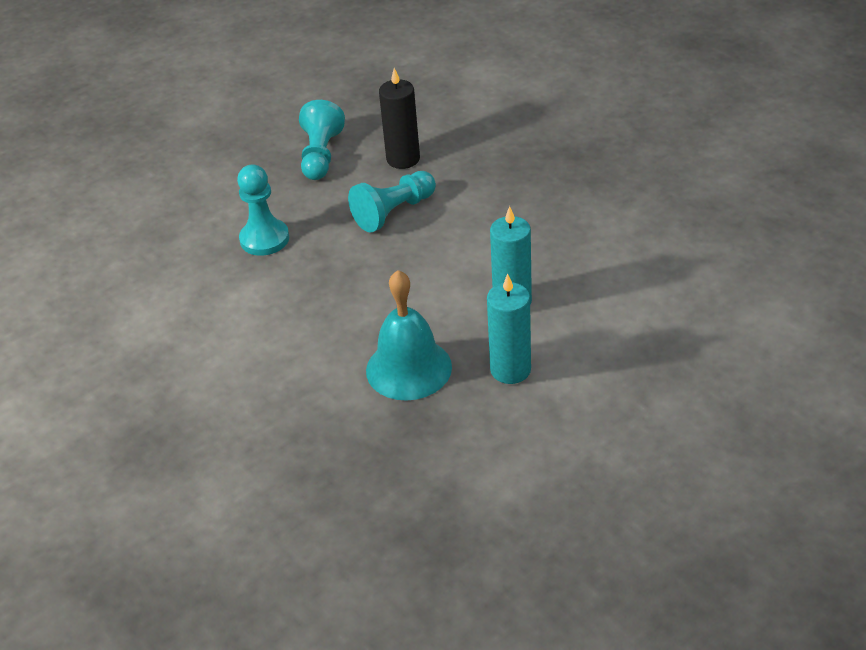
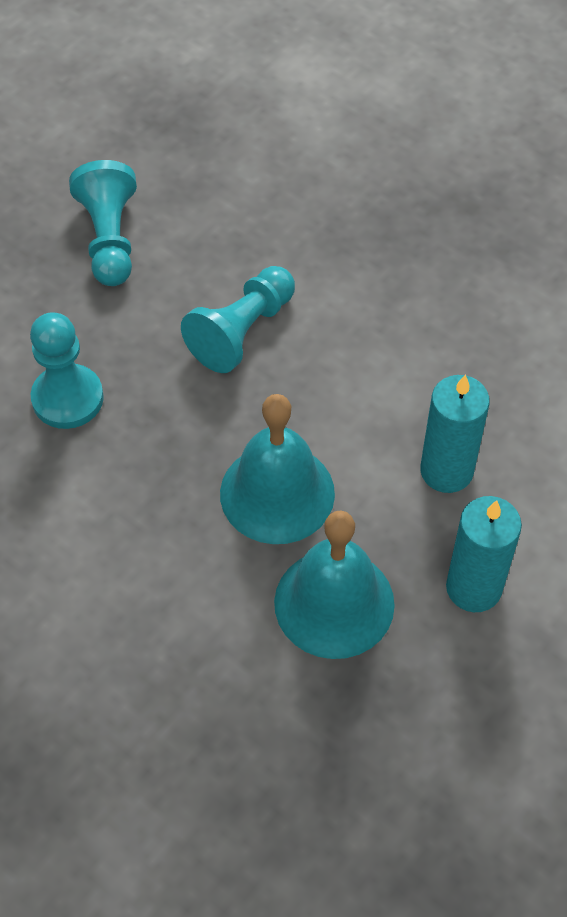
camera: 15 degrees left, 15 degrees up
(389, 303) = (277, 493): none -> turquoise bell
(403, 159) = (230, 235): black candle -> none

